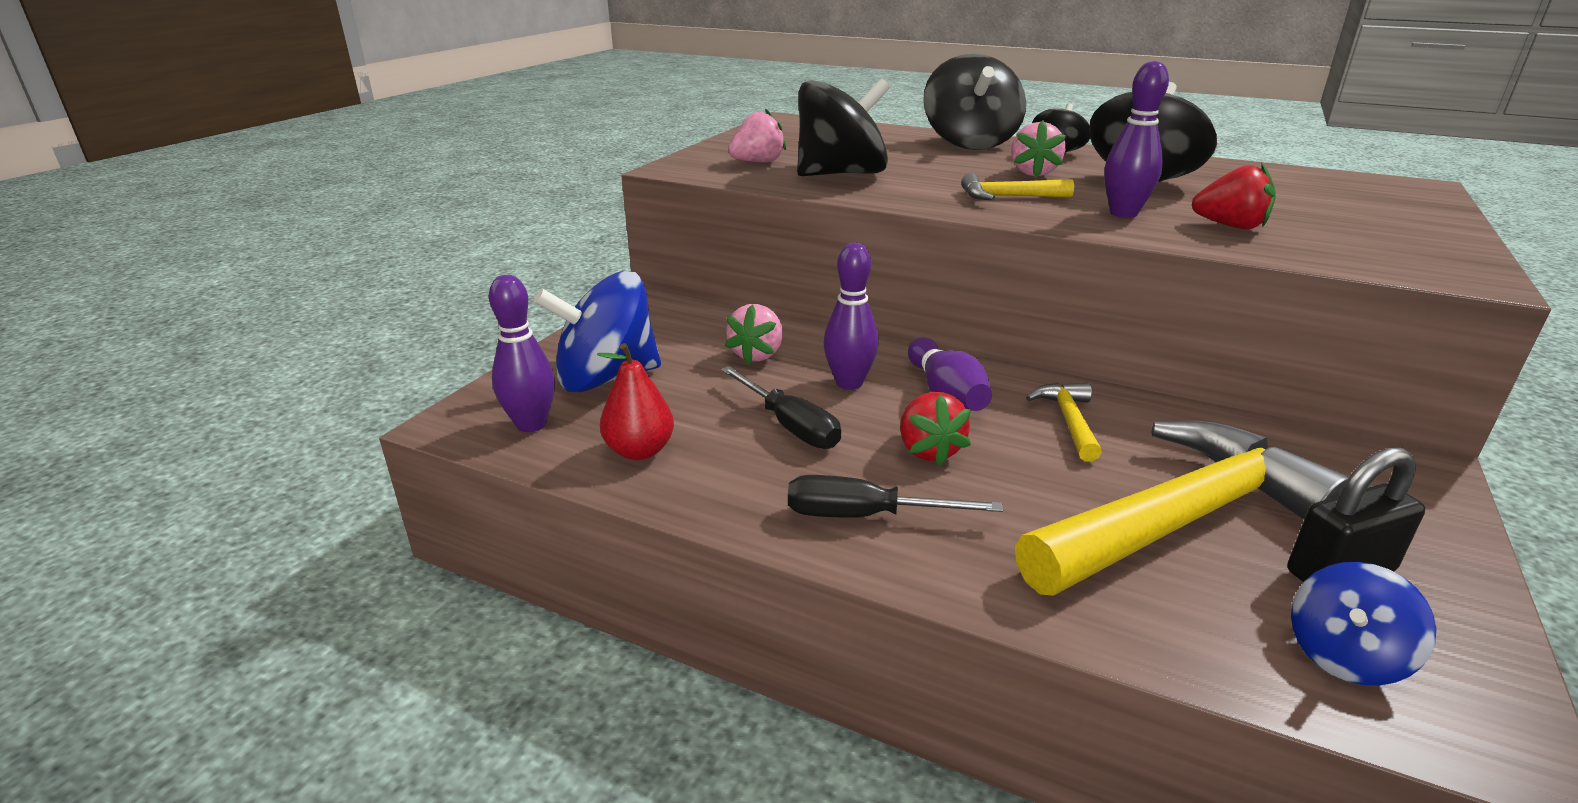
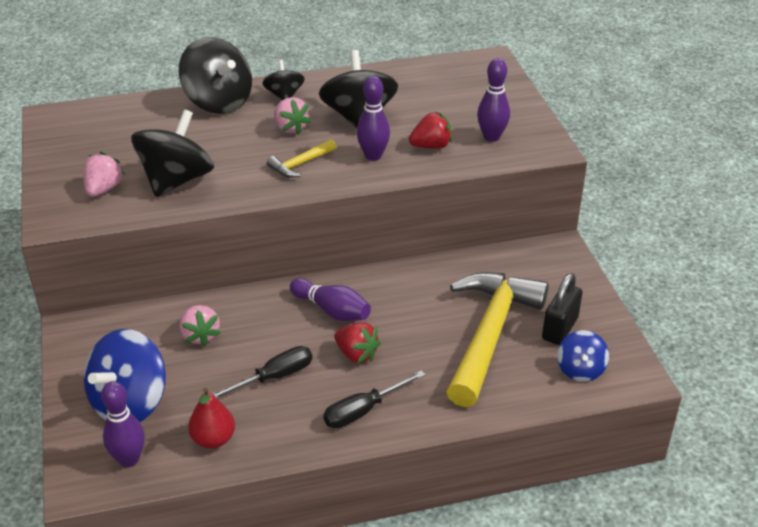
camera: 40 degrees left, 10 degrees up
(789, 425) = (274, 377): black screwdriver -> black screwdriver turned 45 degrees counterclockwise
(849, 383) = (274, 329): purple bowling pin -> purple bowling pin (491, 137)
(1069, 421) = (404, 298): yellow hammer -> none

